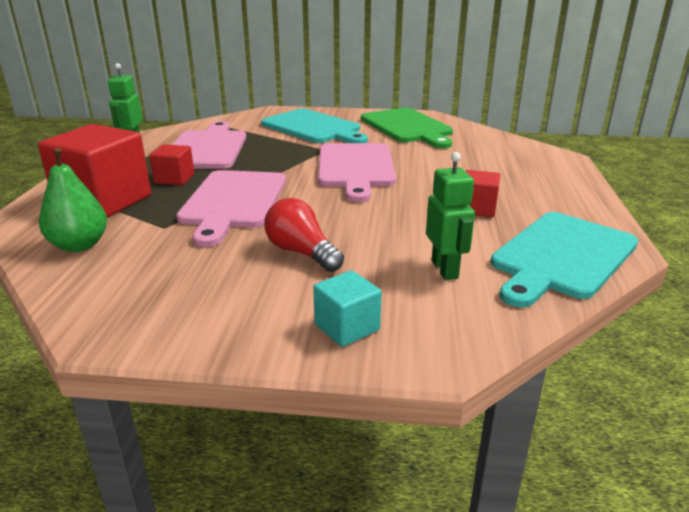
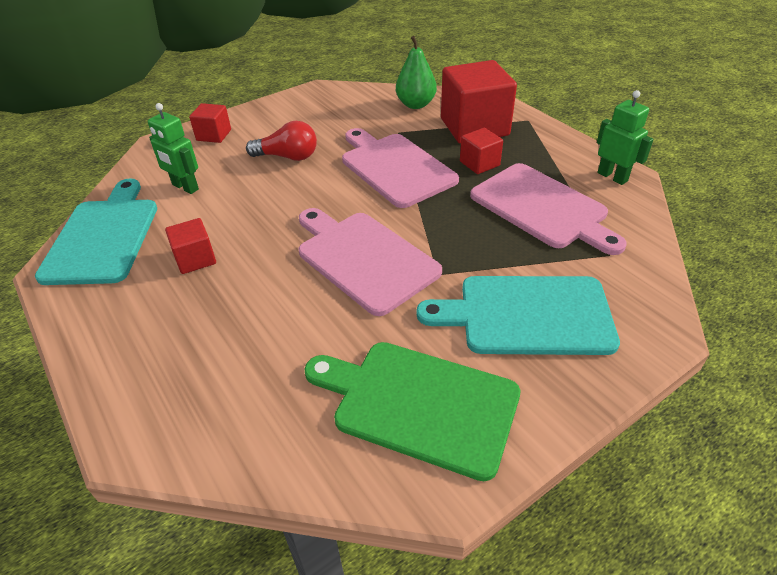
camera: 140 degrees right, 15 degrees up
(347, 327) = (214, 135): turquoise cube -> red cube

